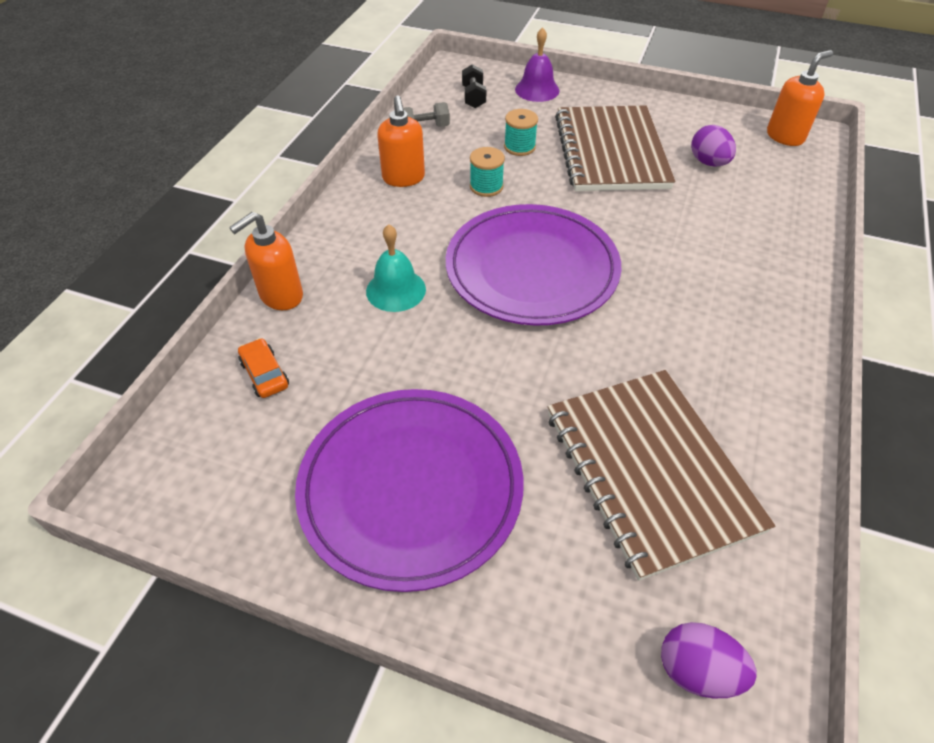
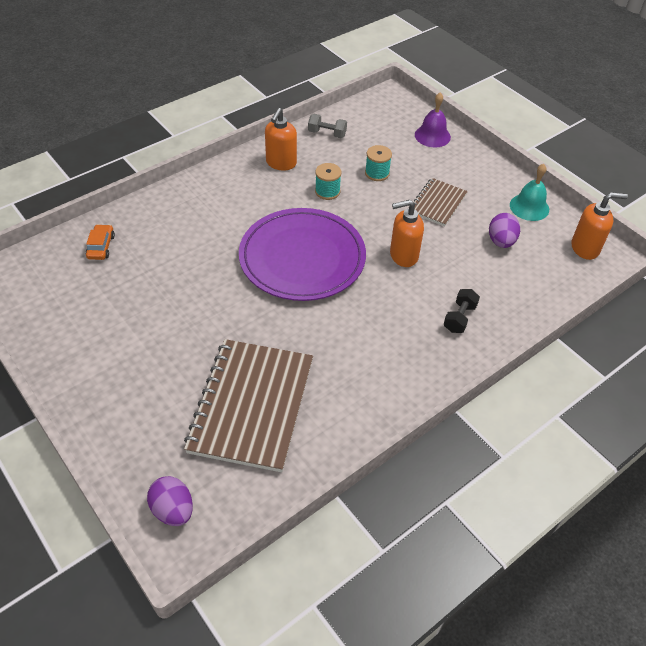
camera: 30 degrees right, 0 degrees up
(281, 296) = (146, 206): orange soap dispenser -> orange soap dispenser (403, 255)
(396, 290) = (211, 232): turquoise bell -> turquoise bell (529, 207)
(411, 488) = (119, 344): purple plate -> none
(473, 97) = (381, 124): black dumbbell -> black dumbbell (459, 318)
(611, 152) = (437, 203): brown notebook -> brown notebook, size x0.53

